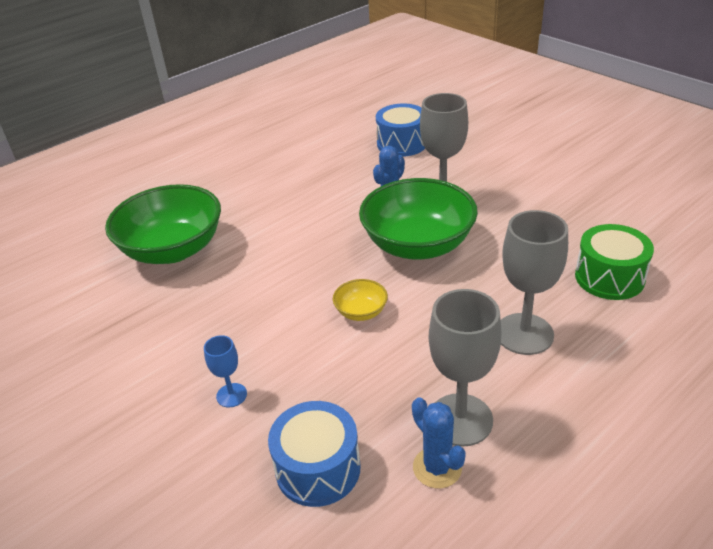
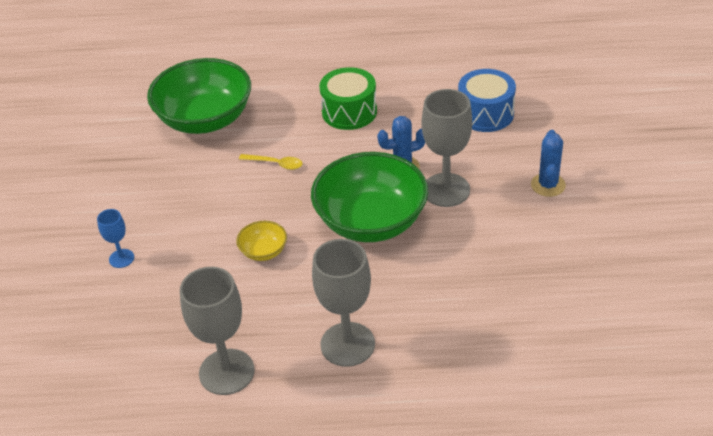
camera: 40 degrees right, 5 degrees up
(283, 248) = (275, 164): none -> yellow spoon
(318, 468) = (113, 341): blue drum -> none
(437, 467) = (175, 390): blue cactus -> blue cactus (548, 185)
(609, 277) = (475, 345): green drum -> green drum (349, 112)

